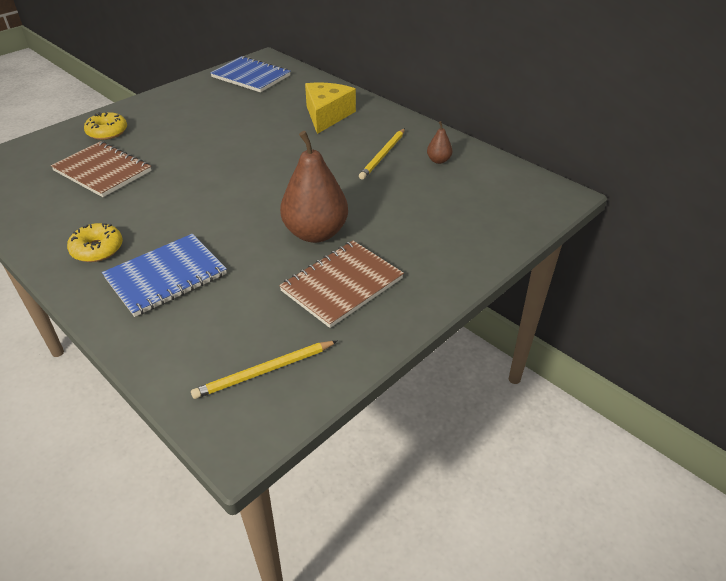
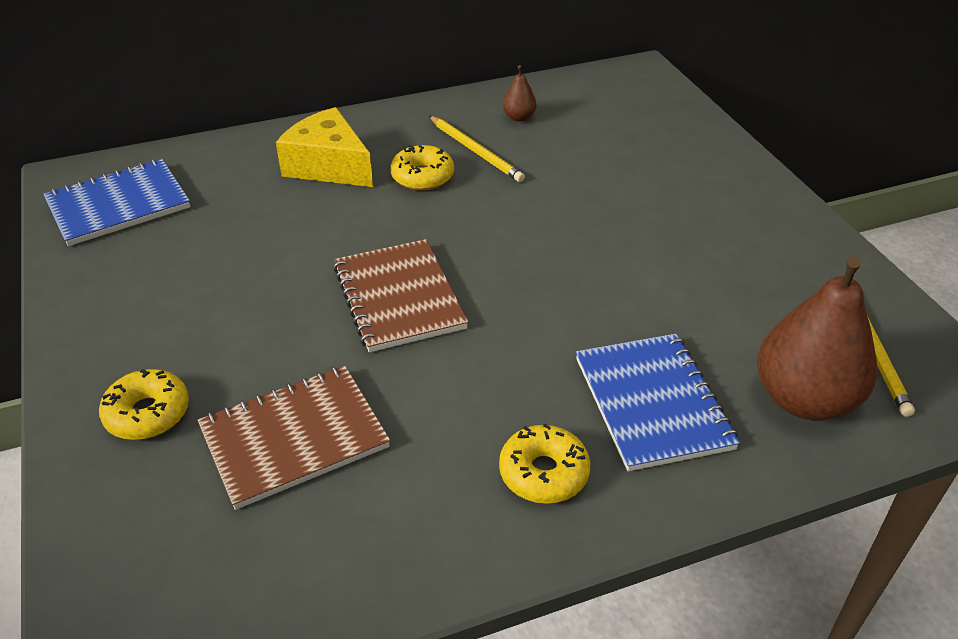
camera: 65 degrees left, 0 degrees up
(315, 233) = (620, 247): brown pear -> brown pear (803, 399)
(340, 145) = (422, 176): none -> yellow donut
(342, 285) = (735, 253): brown notebook -> brown notebook (399, 297)

